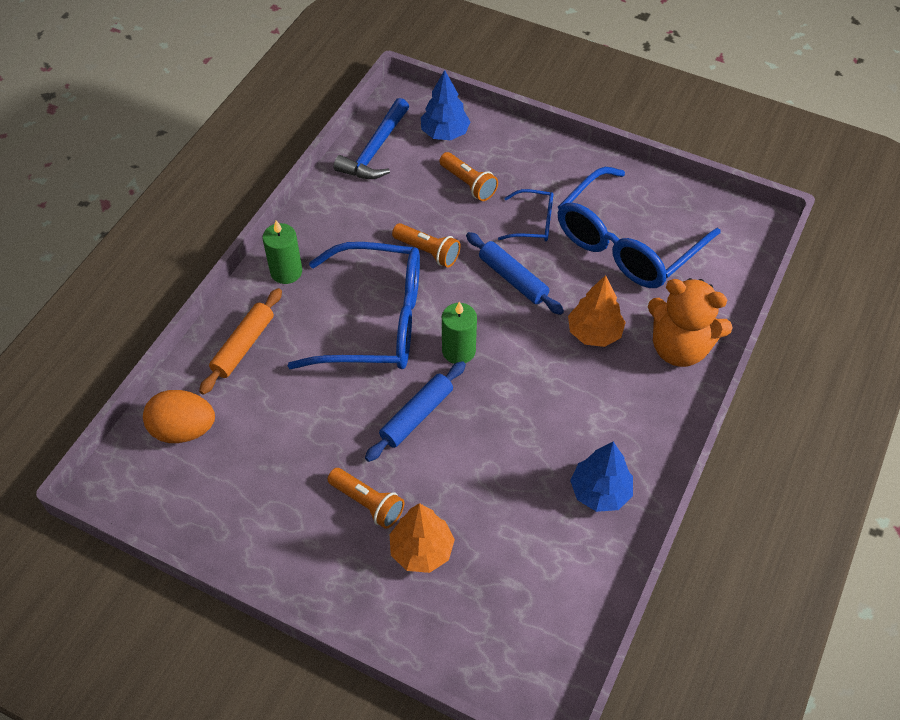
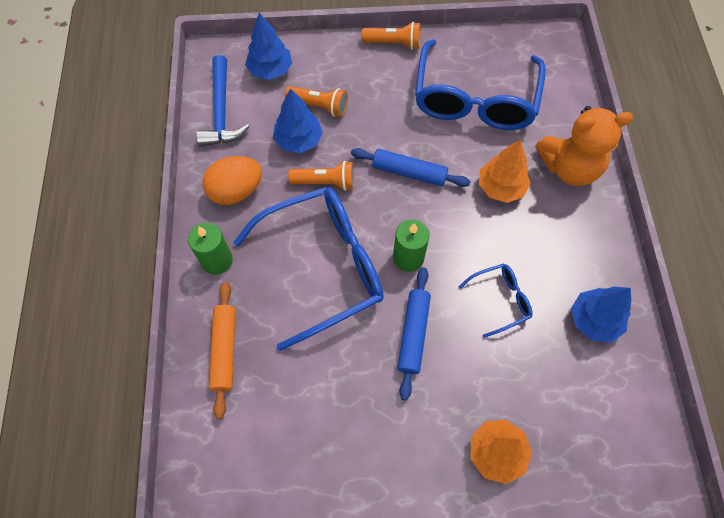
camera: 30 degrees left, 10 degrees up
(184, 430) = (223, 461): orange egg -> orange egg (236, 191)
(367, 503) = (426, 436): orange flashlight -> orange flashlight (393, 43)
(428, 205) = (299, 140): none -> blue tree
(533, 223) = (393, 116): blue glasses -> blue glasses (500, 300)

